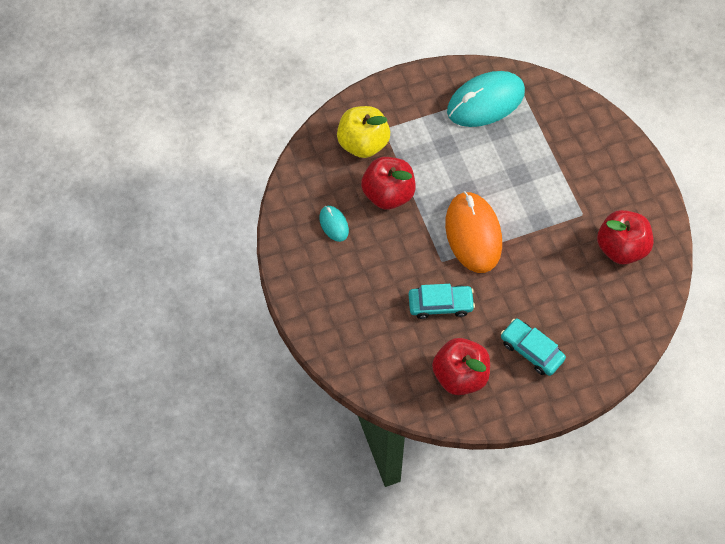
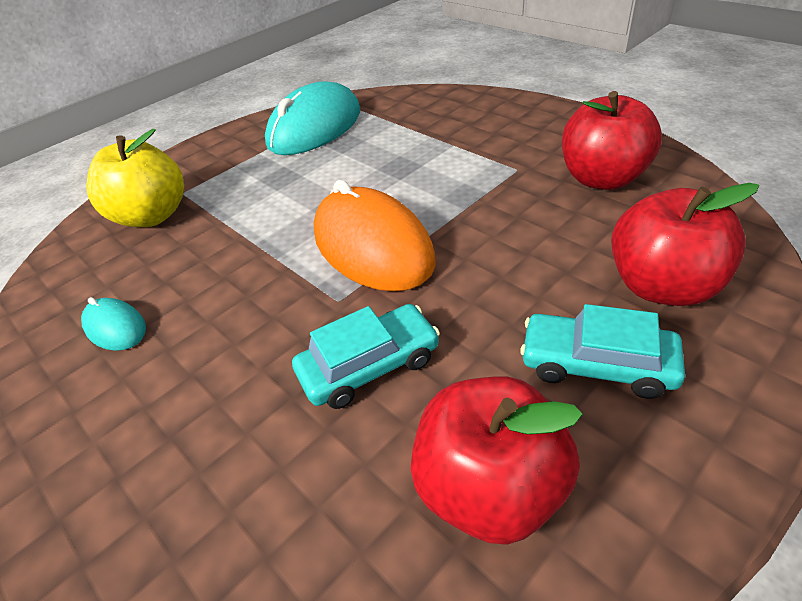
camera: 20 degrees left, 20 degrees down
(388, 194) = (209, 253): red apple -> red apple (661, 286)

